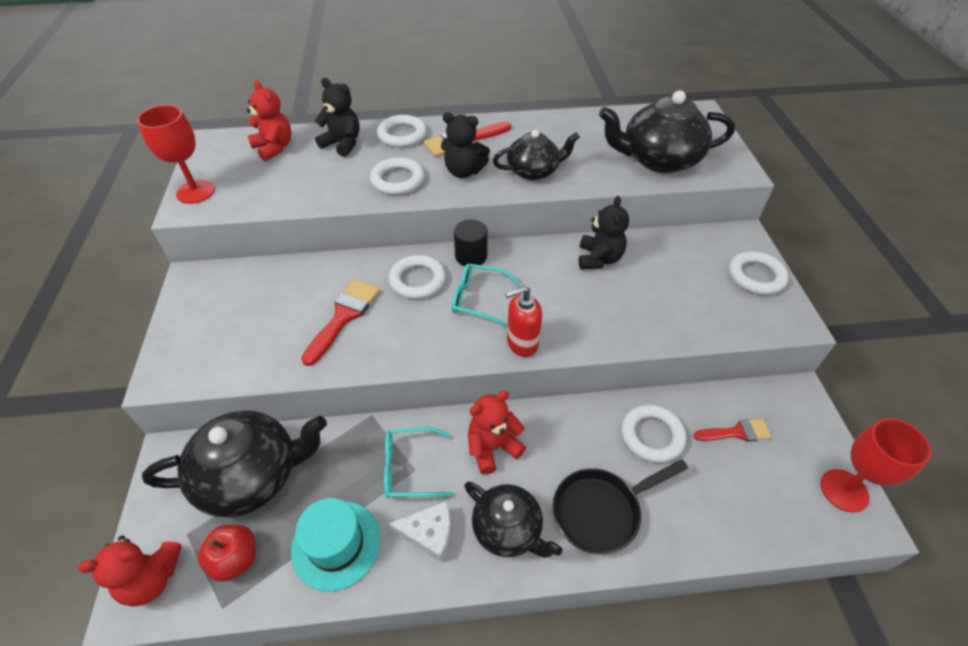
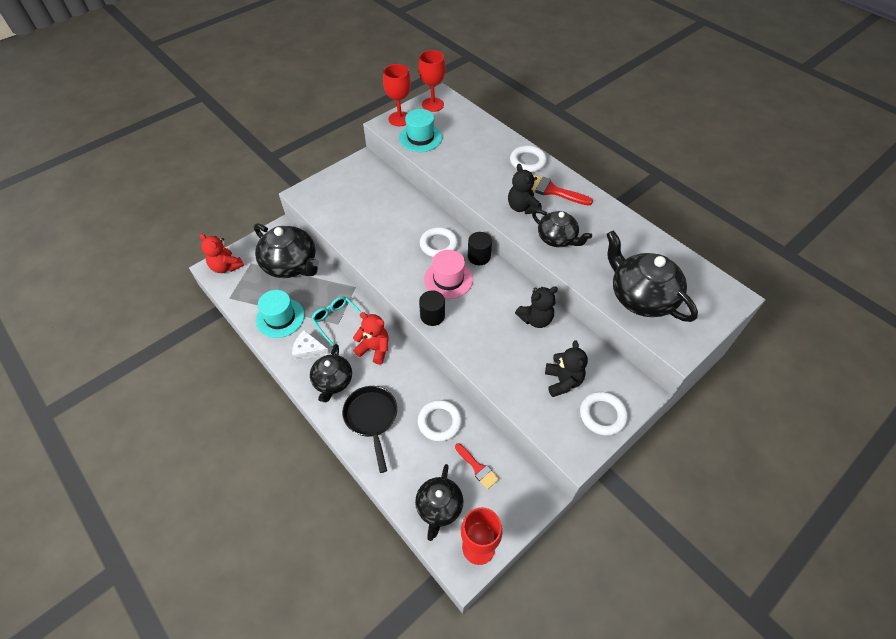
camera: 55 degrees right, 5 degrees up
(214, 154) = (432, 105): none -> red goblet
(236, 559) = (251, 287): red apple -> none
(254, 191) = (420, 138): none -> turquoise hat
(274, 148) = (461, 121): red teddy bear -> none
(343, 144) = (492, 143): black teddy bear -> black teddy bear (563, 381)
(344, 316) = (387, 231): red brush -> none
(397, 180) = (485, 184): white ring -> none
(429, 533) = (308, 350): white cheese -> white cheese turned 135 degrees clockwise
(479, 299) = (448, 279): turquoise glasses -> pink hat
(522, 343) = (432, 316): red soap dispenser -> black cylinder
(601, 511) = (372, 418): black pan -> black pan turned 45 degrees clockwise
(774, 503) = (439, 507): none -> black teapot

